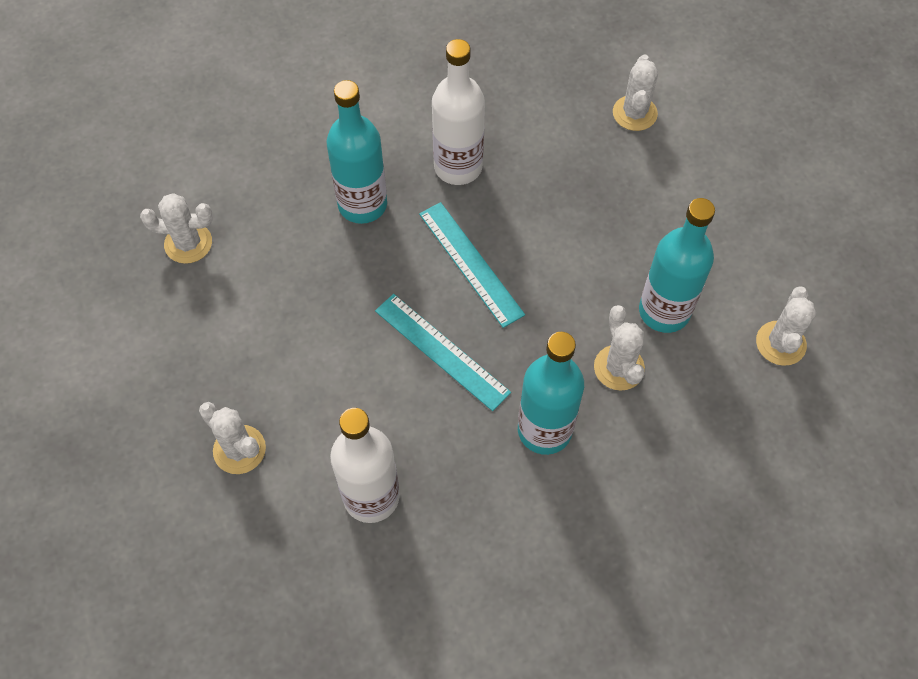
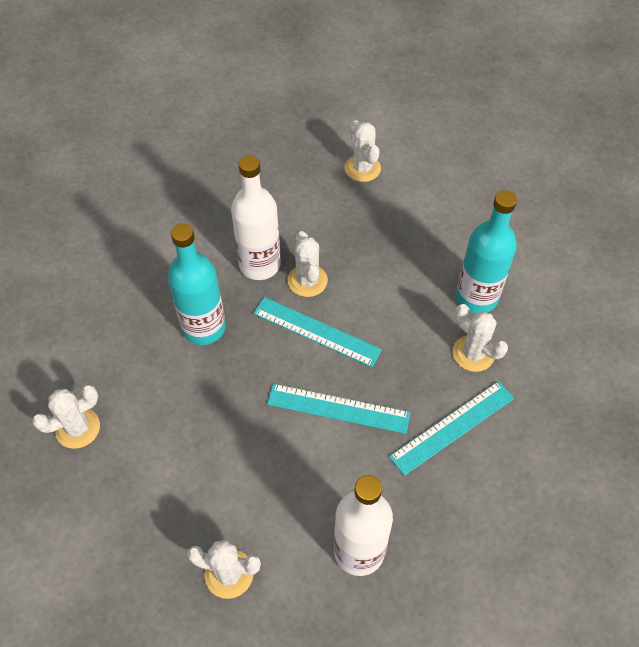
camera: 30 degrees left, 5 degrees down
(544, 430) = (452, 427): turquoise bottle -> turquoise ruler
(780, 343) = (567, 280): white cactus -> white cactus (307, 280)

